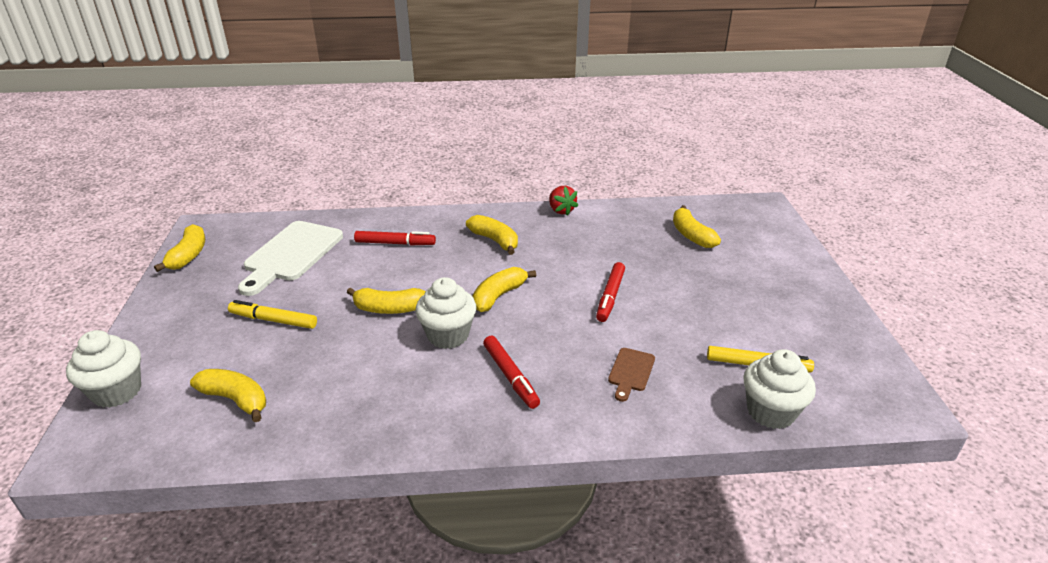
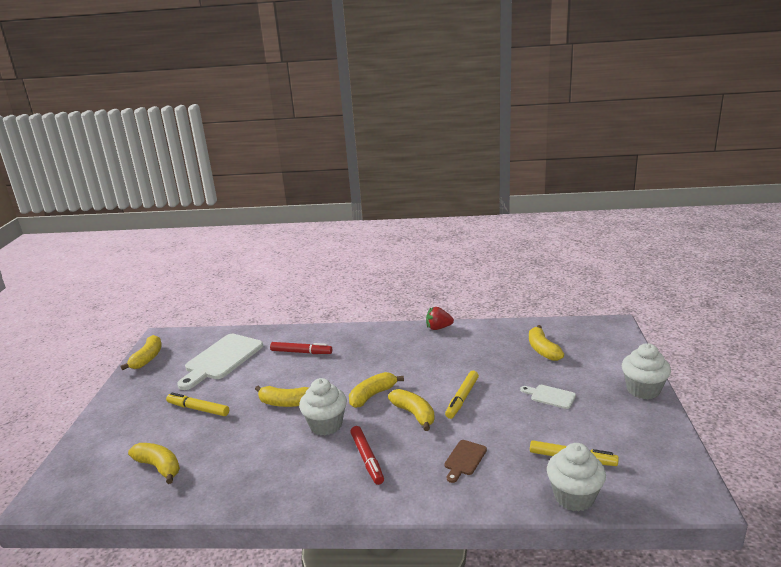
camera: 10 degrees right, 10 degrees down
(117, 391) = (78, 457): white cupcake -> white cupcake (643, 390)
(495, 240) = (379, 351): yellow banana -> yellow banana (414, 414)
(561, 210) = (438, 328): red strawberry -> red strawberry turned 105 degrees clockwise
(610, 296) = (462, 398): red marker -> yellow marker
(713, 291) = (550, 396): none -> white cutting board

